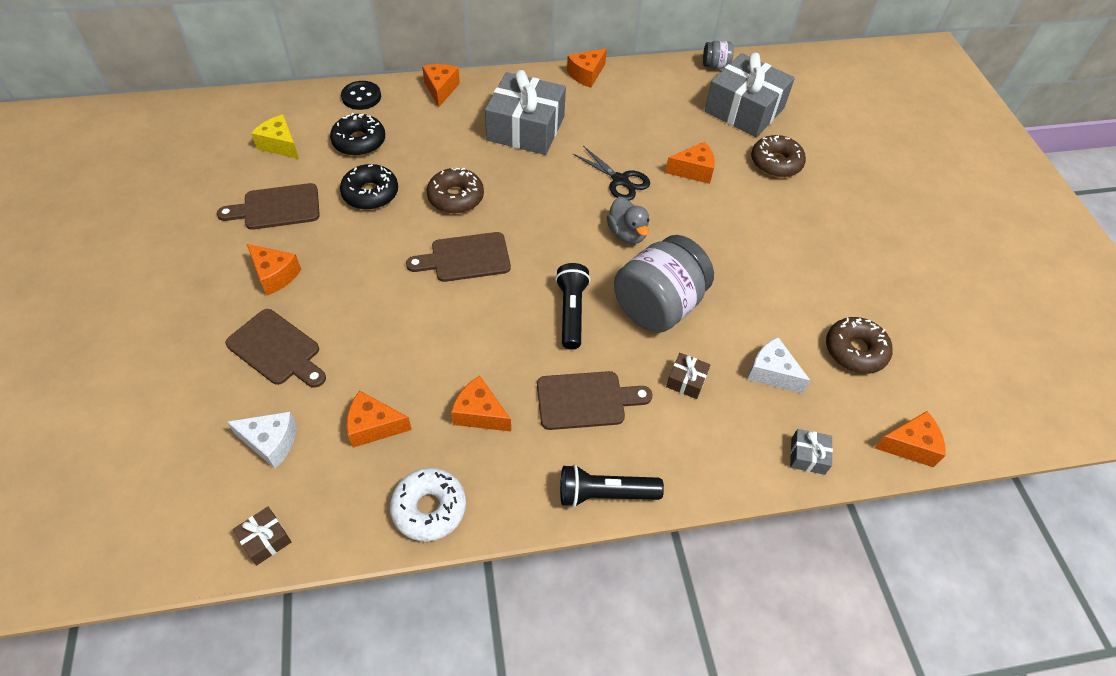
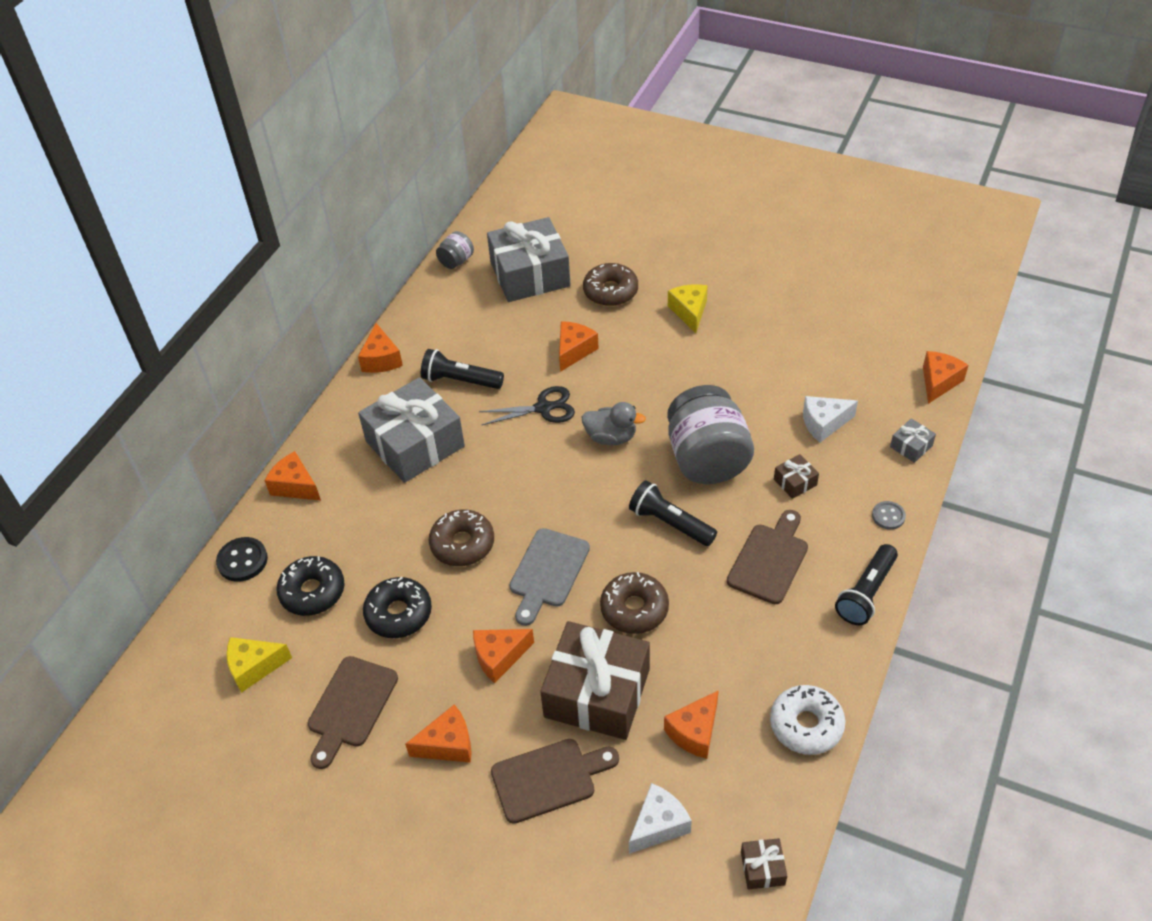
camera: 50 degrees left, 5 degrees down
(372, 342) = (597, 693): none -> brown gift
(465, 258) = (547, 572): brown cutting board -> grey cutting board
(480, 413) = (733, 643): orange cheese -> orange cheese (499, 657)
(604, 123) = (460, 380): none -> black flashlight
(707, 473) = (888, 516): none -> grey button
(805, 221) = (689, 312): none -> yellow cheese
(855, 351) = (838, 361): brown donut -> brown donut (634, 609)

